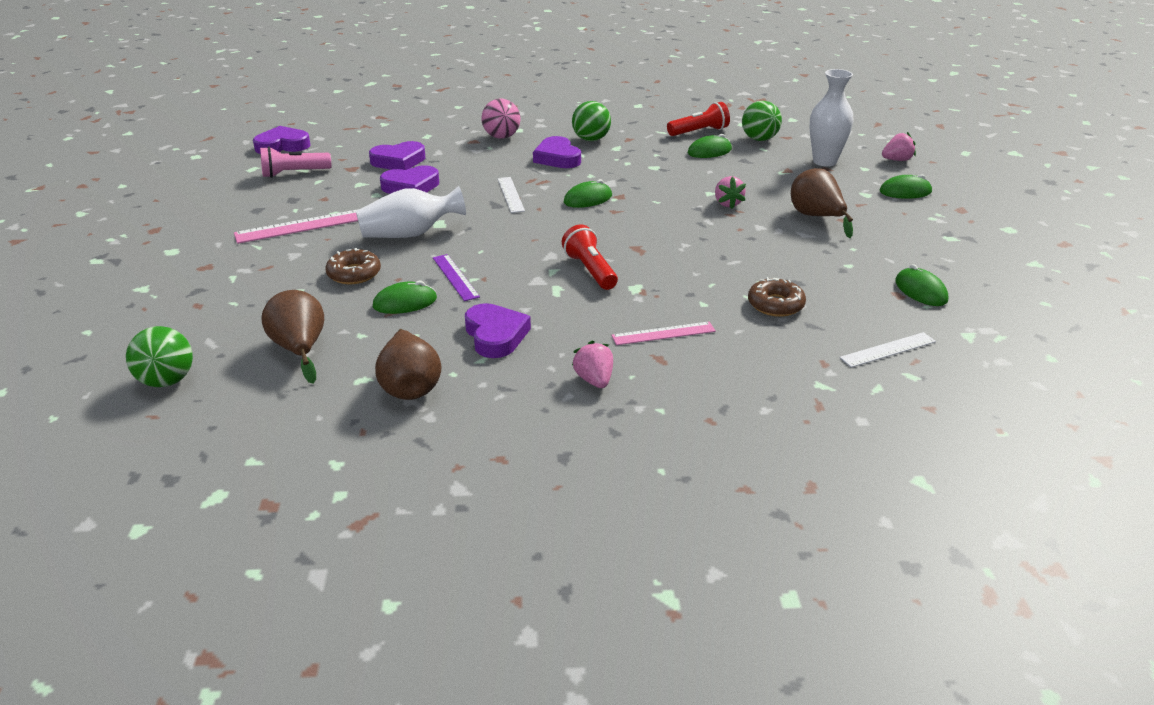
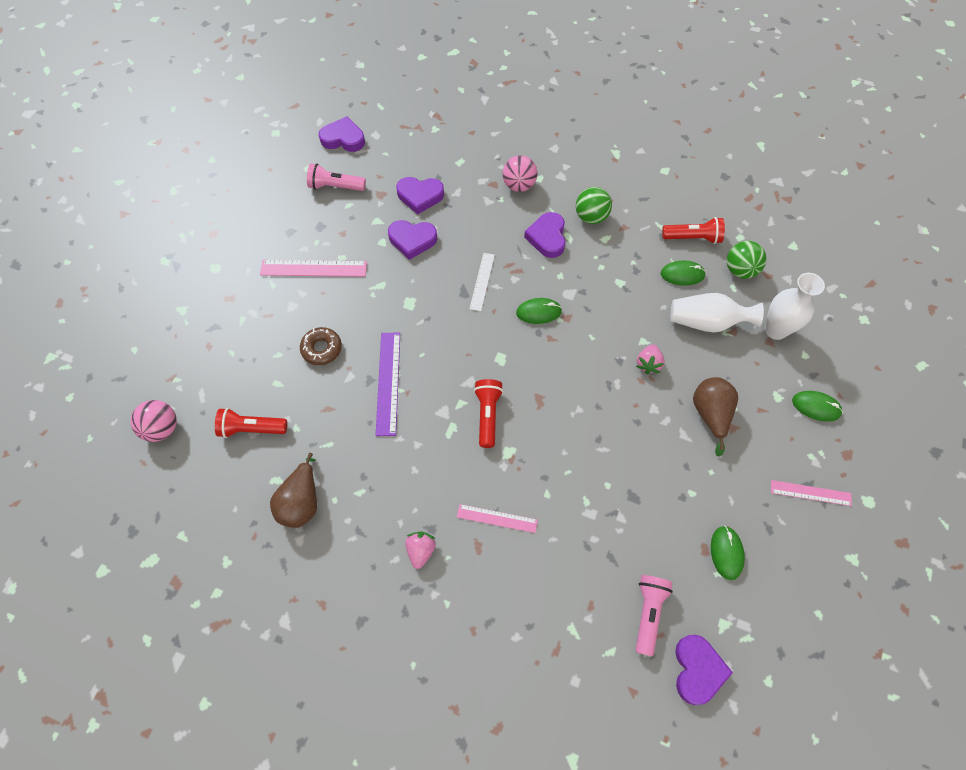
camera: 25 degrees right, 30 degrees up
(167, 381) = (162, 428): green ball -> pink ball
(300, 350) = (251, 428): brown pear -> red flashlight
(405, 302) = (340, 401): green mouse -> none
(410, 234) = (382, 310): white vase -> white vase (707, 322)
(455, 277) = (388, 382): purple ruler -> purple ruler, size x1.55
(495, 335) = (381, 468): purple heart -> purple heart (697, 670)
(775, 305) = (600, 520): brown donut -> none
(887, 349) = (648, 613): white ruler -> pink flashlight
(896, 160) = (845, 353): pink strawberry -> none
(955, 237) = (810, 493): none -> pink ruler

